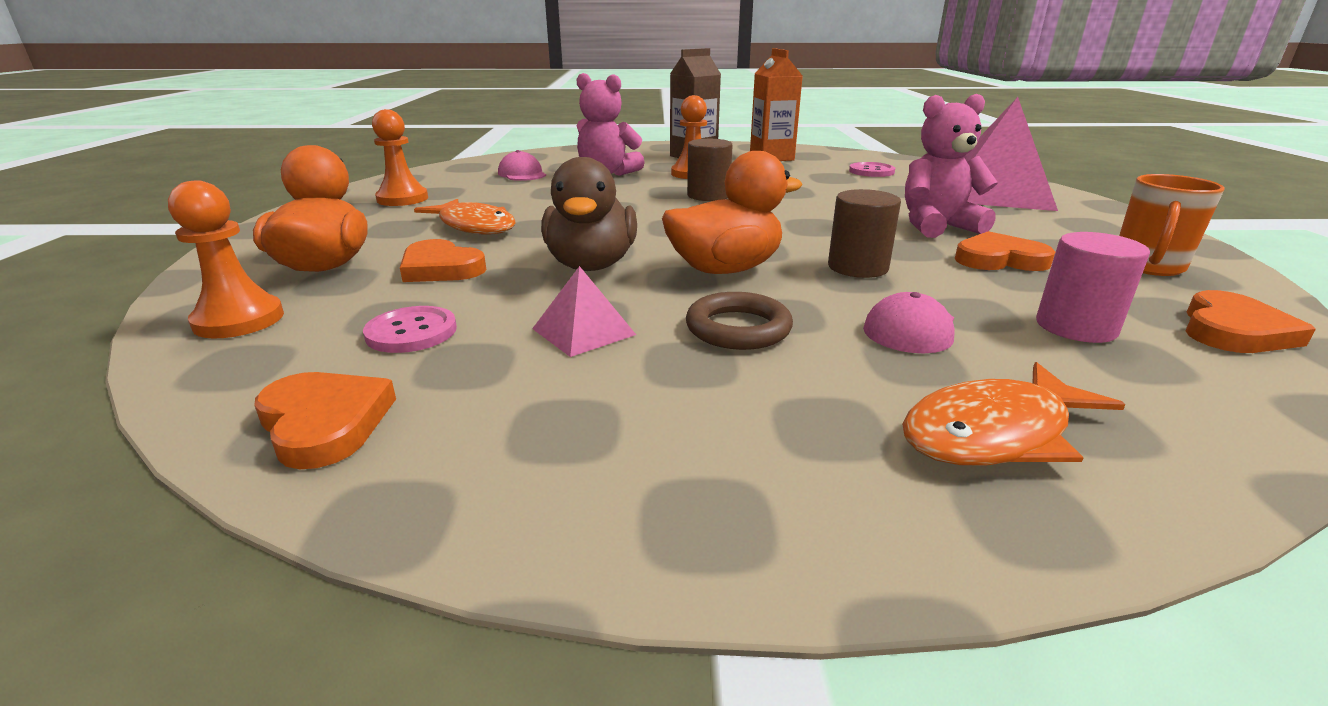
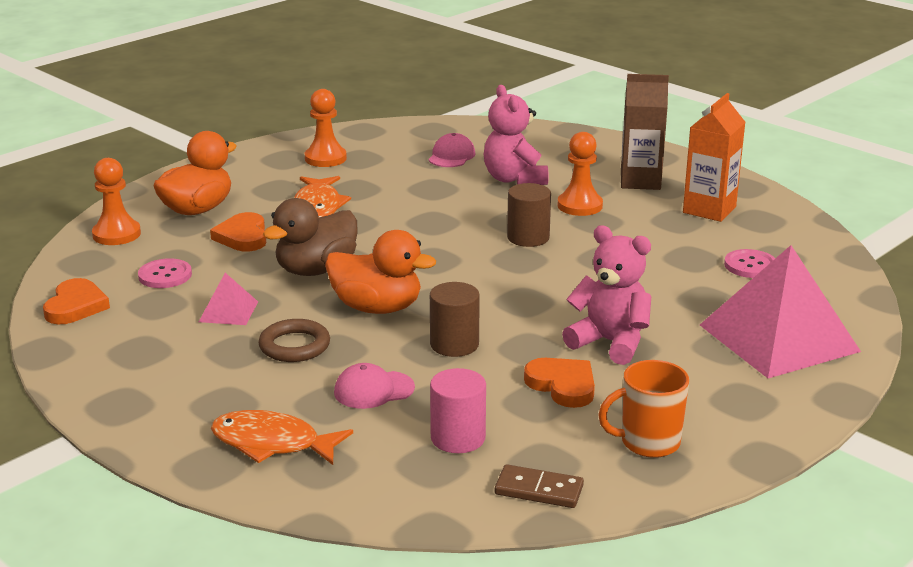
camera: 45 degrees right, 0 degrees up
(1233, 331) = (539, 490): orange heart -> brown domino

